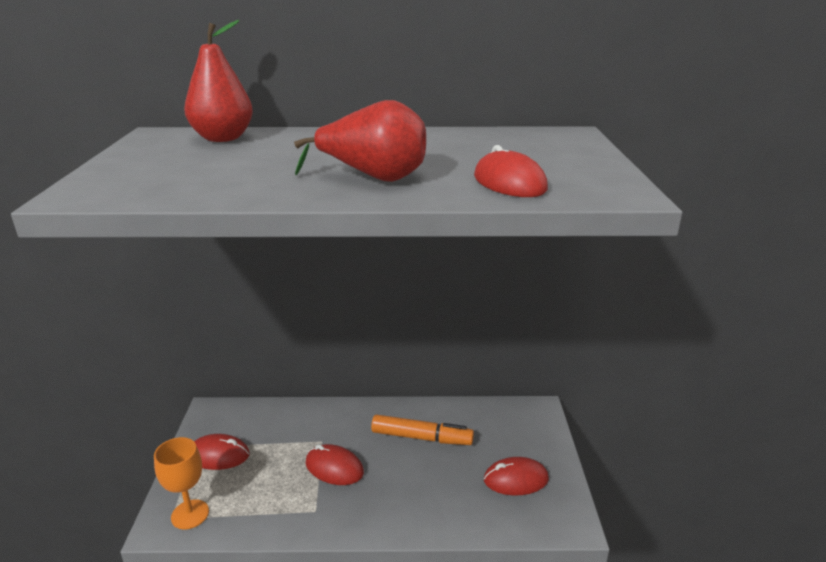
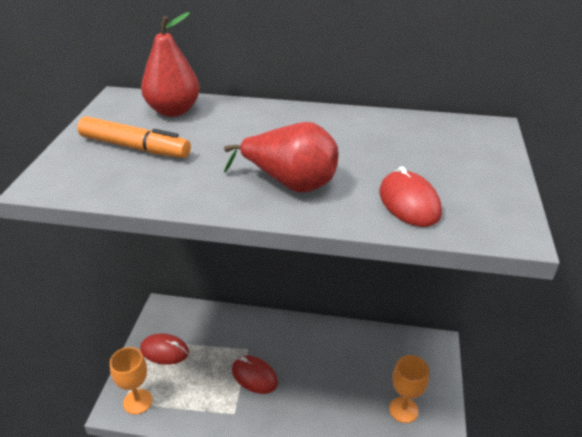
camera: 10 degrees right, 10 degrees up
(421, 437) = (331, 357): orange marker -> orange marker (135, 147)
(515, 479) = (403, 410): red mouse -> orange goblet

